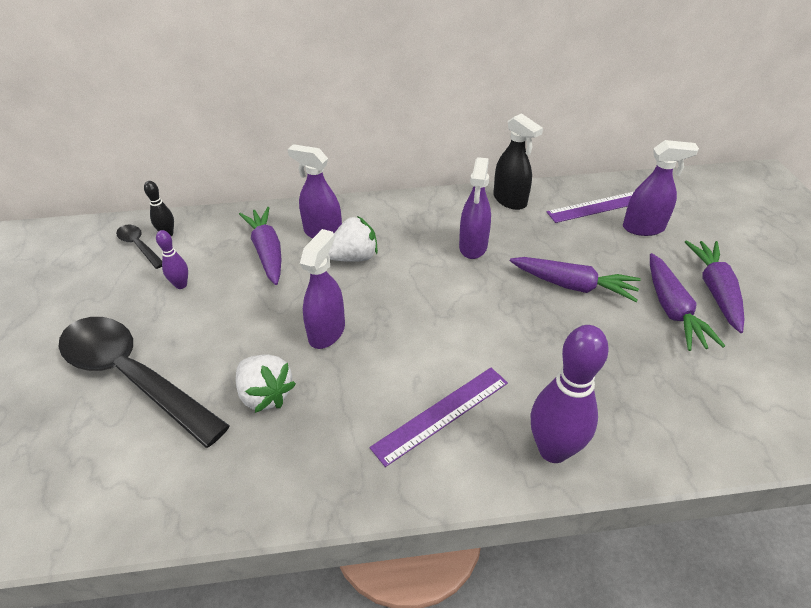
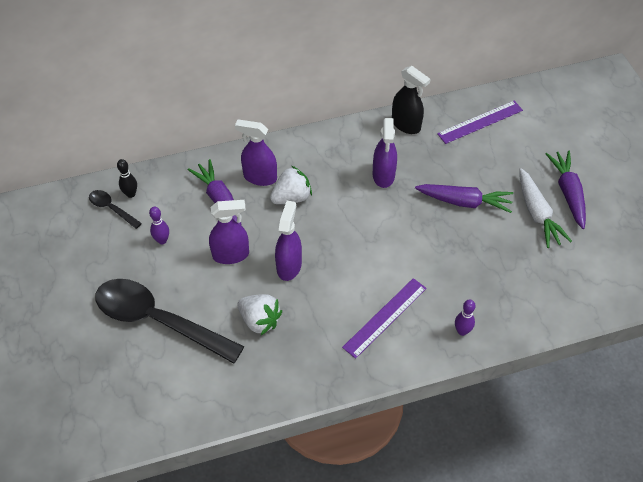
camera: 10 degrees left, 10 degrees up
(553, 450) = (462, 331): purple bowling pin -> purple bowling pin, size x0.49
(643, 228) = (514, 140): purple spray bottle -> purple spray bottle (231, 255)
(672, 309) = (537, 213): purple carrot -> white carrot

